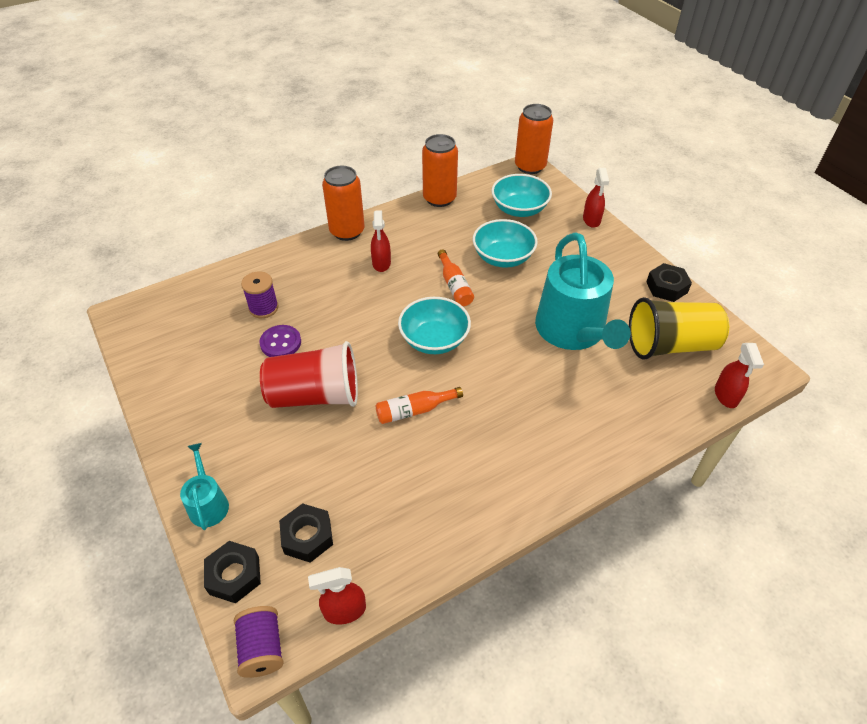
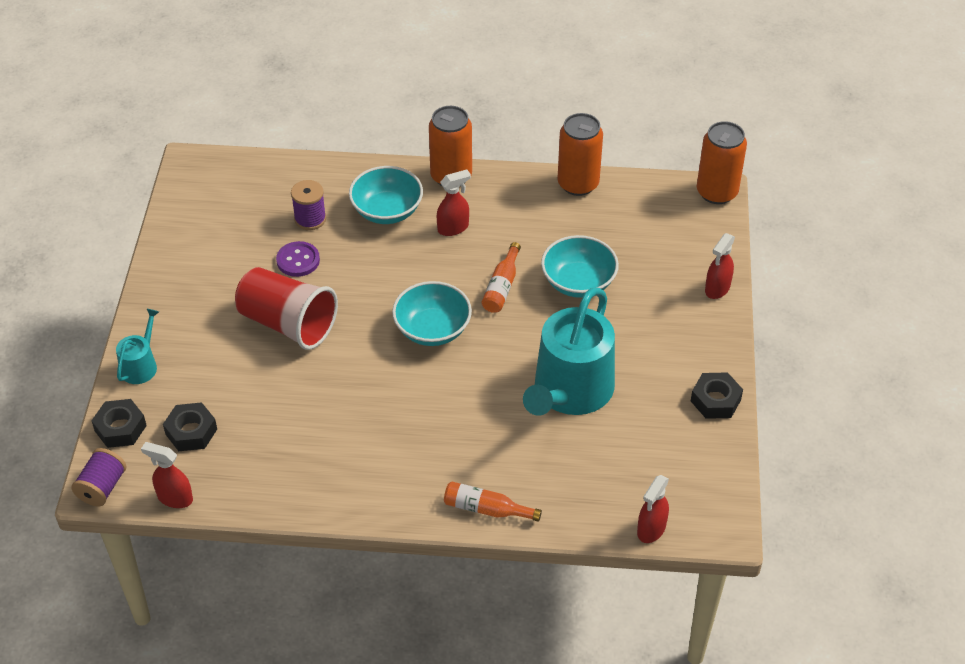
camera: 35 degrees right, 0 degrees up
(381, 263) = (453, 228): red spray bottle -> red spray bottle turned 150 degrees counterclockwise
(414, 410) = (357, 382): orange bottle -> orange bottle (486, 509)
(519, 209) = (651, 237): turquoise bowl -> turquoise bowl (387, 210)
(670, 345) = (651, 456): yellow cup -> none

